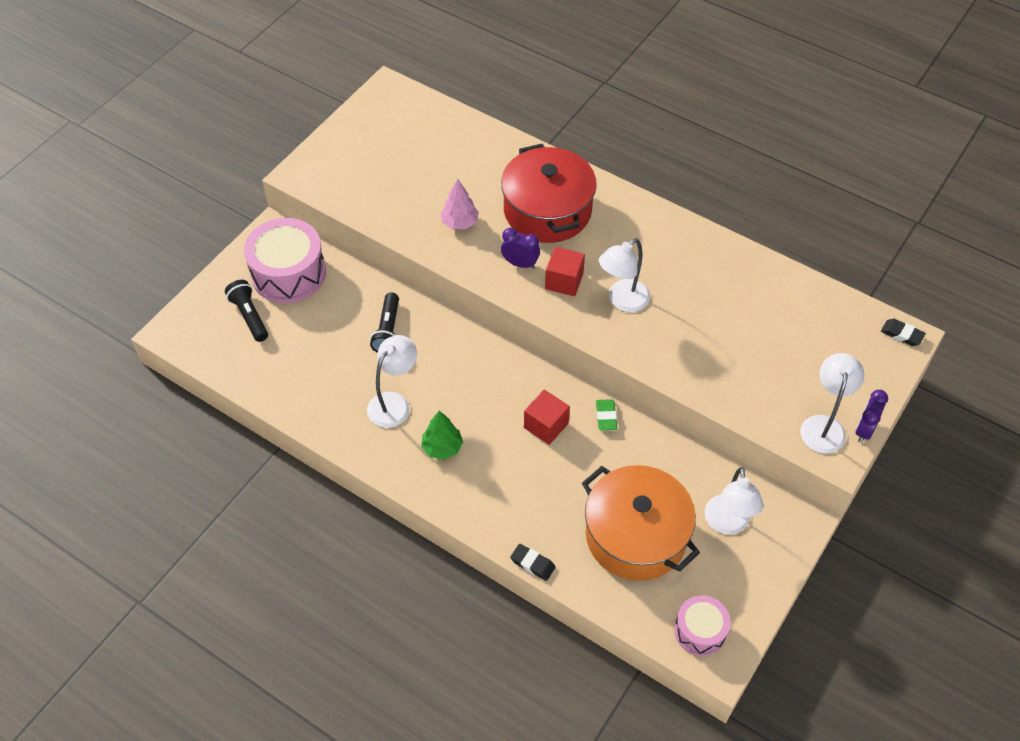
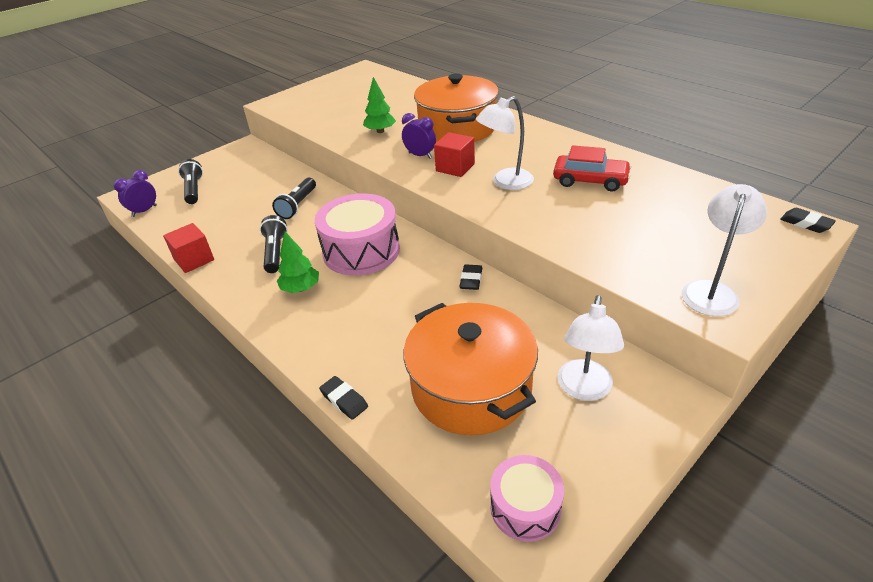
camera: 15 degrees right, 15 degrees down
(288, 273) = (240, 168): pink drum -> pink drum (361, 251)
(394, 403) = (275, 252): white lamp -> black flashlight
(460, 222) = (380, 131): pink tree -> green tree
(546, 425) = (408, 281): red cube -> red cube (194, 260)
(547, 211) = (457, 128): red pot -> orange pot
(606, 416) = (471, 280): green eraser -> black eraser
(706, 290) = (590, 180): none -> red car
(864, 430) = (763, 299): purple clock -> purple clock (144, 211)

